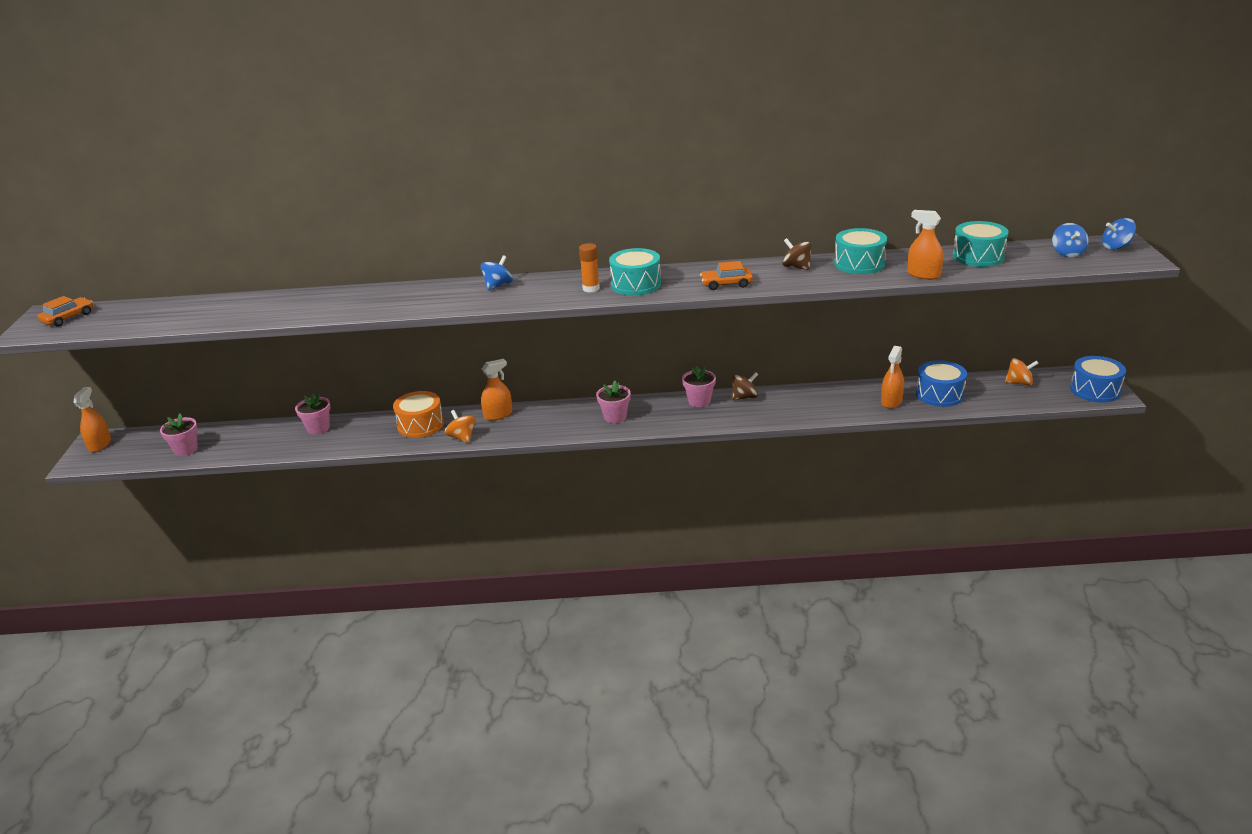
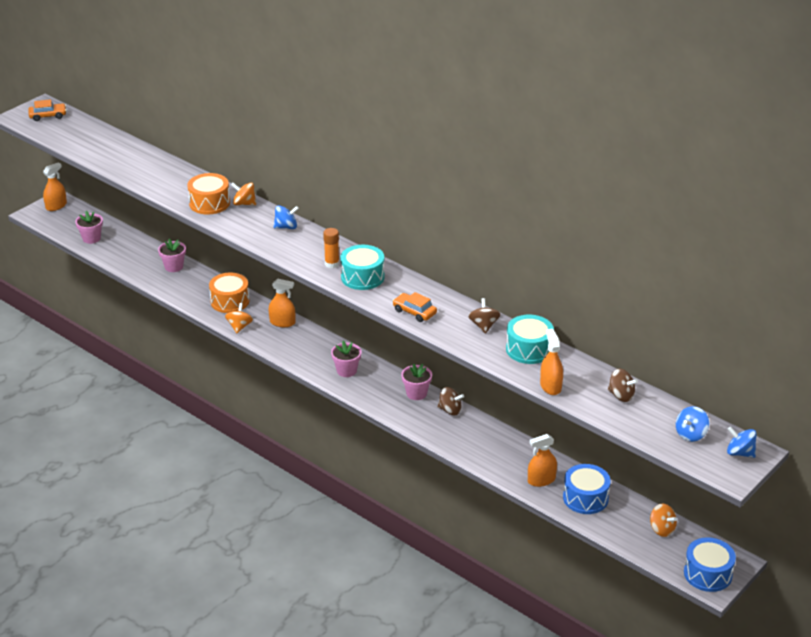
camera: 40 degrees right, 5 degrees up
(387, 302) = (209, 203): none -> orange drum
(424, 288) = (244, 203): none -> orange spinning top
(978, 256) = (621, 395): turquoise drum -> brown spinning top

